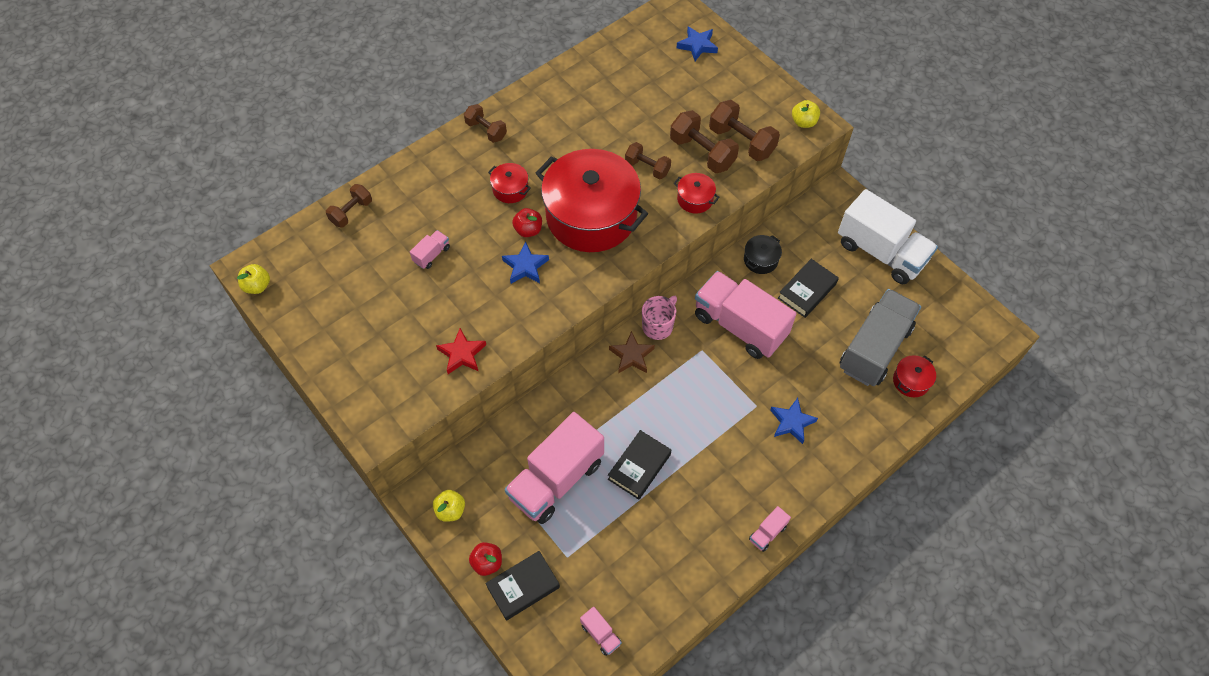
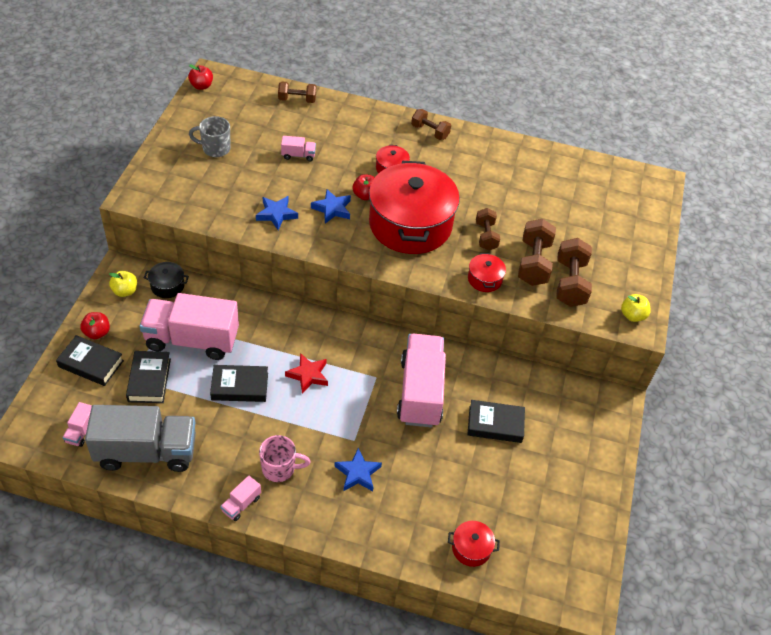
camera: 50 degrees right, 10 degrees down
(257, 286) = (201, 86): yellow apple -> red apple
(364, 322) = (215, 149): none -> grey mug
(462, 354) = (230, 210): red star -> red star (308, 375)
(486, 130) = (430, 132): brown dumbbell -> brown dumbbell turned 60 degrees counterclockwise
(579, 542) = (149, 380): none -> black book
(631, 356) = (334, 334): brown star -> none
(658, 326) = (374, 338): pink mug -> pink mug (279, 468)
(697, 45) = (635, 212): blue star -> blue star (276, 214)
(760, 260) = (496, 376): black pot -> black pot (167, 286)
(767, 533) = (241, 504): pink truck -> pink truck turned 60 degrees counterclockwise
(874, 348) = (481, 503): grey truck -> grey truck (146, 451)
(881, 252) = (585, 462): white truck -> none

